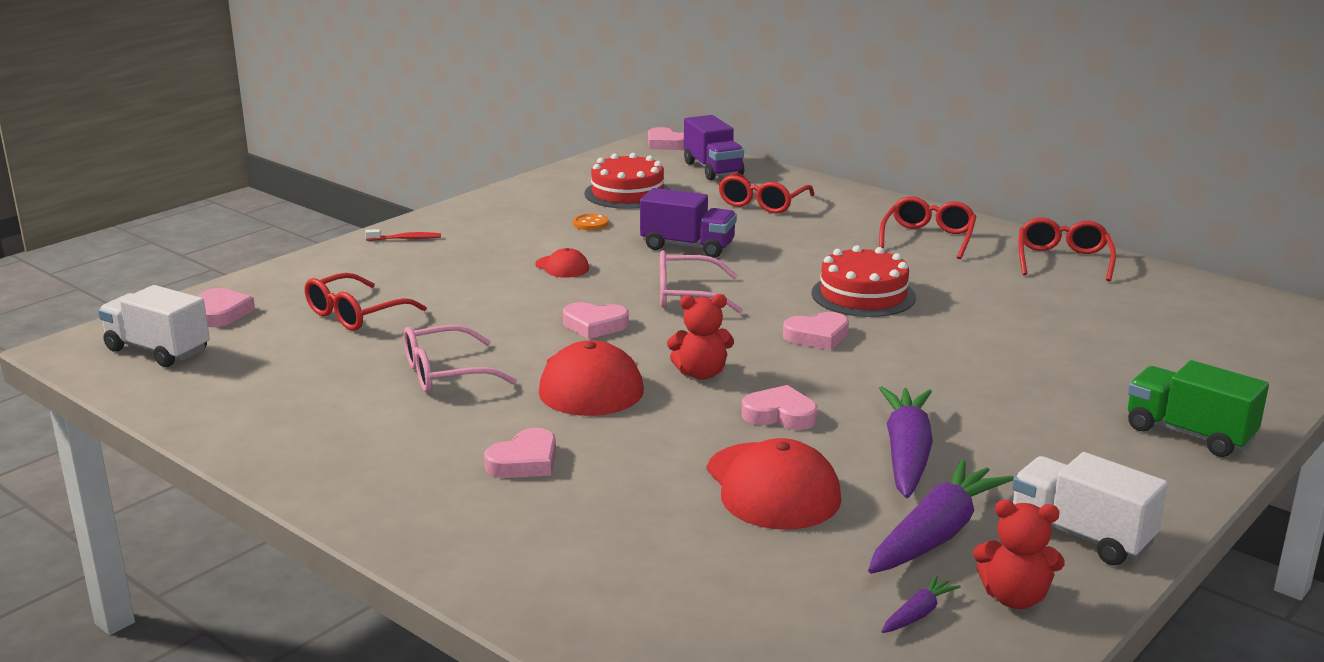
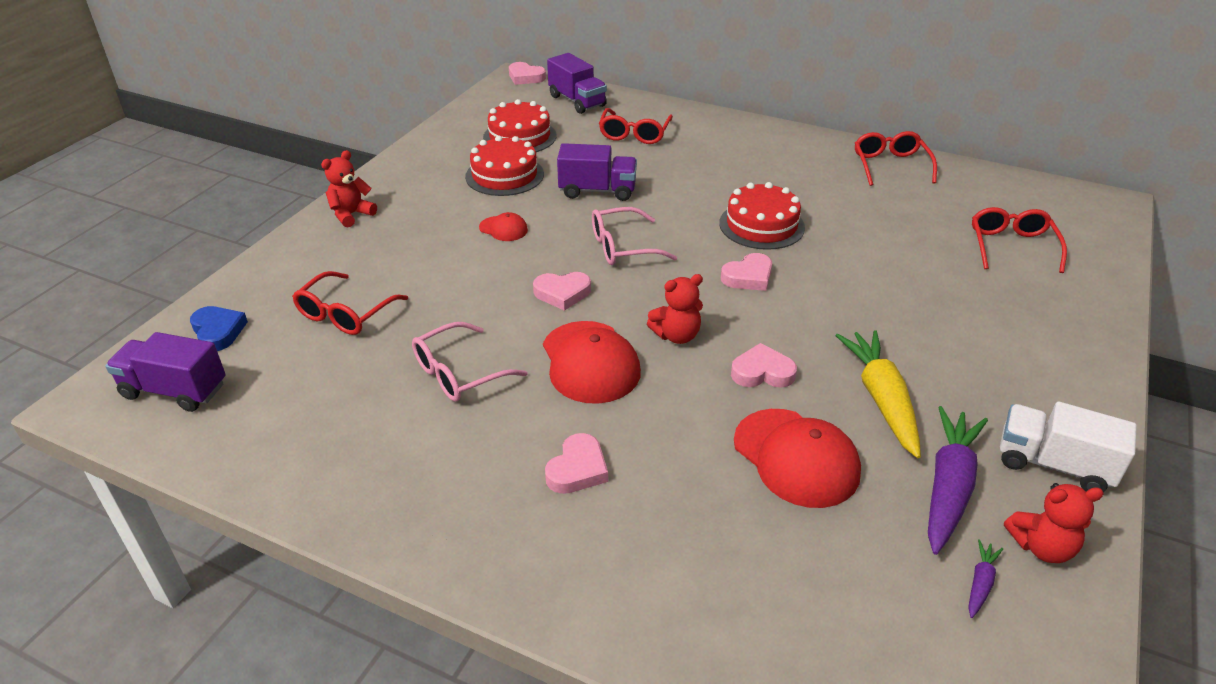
camera: 15 degrees left, 15 degrees up
(158, 350) = (174, 390): white truck -> purple truck
(222, 313) = (218, 331): pink heart -> blue heart
(406, 239) = (351, 215): red toothbrush -> red teddy bear
(590, 224) = (504, 175): orange button -> red cake
(906, 454) = (881, 399): purple carrot -> yellow carrot
(928, 238) = (780, 156): red glasses -> red glasses (1011, 246)
(1188, 434) = (1071, 337): green truck -> none

